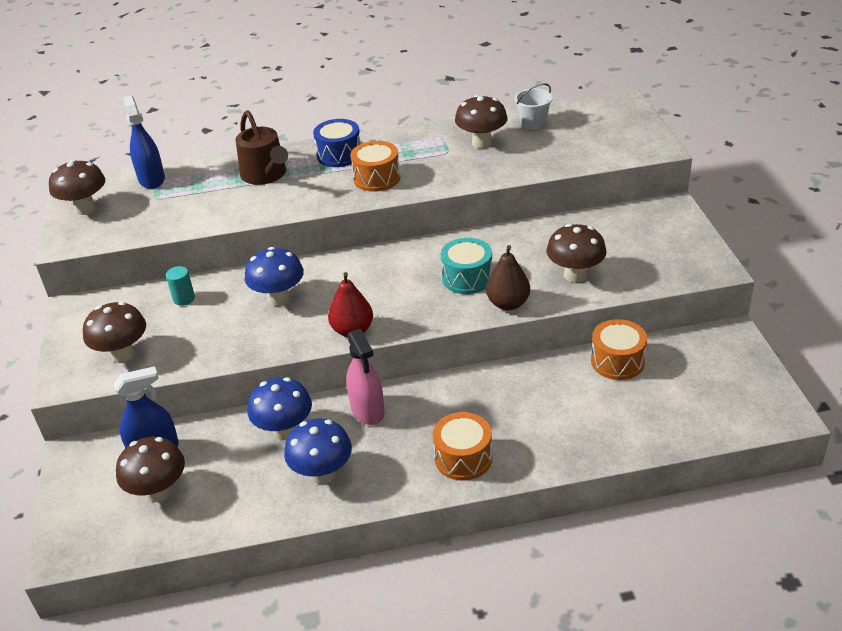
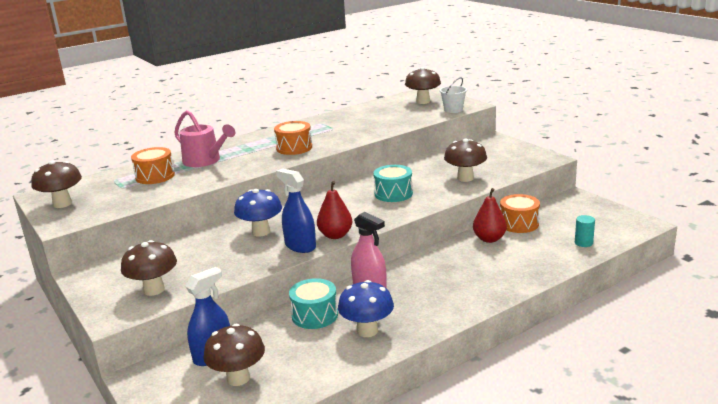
camera: 25 degrees left, 15 degrees down
(151, 179) = (109, 179): blue spray bottle -> blue spray bottle (300, 246)
(184, 299) = (180, 248): turquoise cylinder -> turquoise cylinder (583, 243)
(266, 175) = (205, 161): brown watering can -> pink watering can
(285, 431) = (315, 315): blue mushroom -> turquoise drum
(339, 155) = (253, 142): blue drum -> none
(463, 458) = (464, 295): orange drum -> orange drum (155, 176)
(481, 143) = (353, 121): brown mushroom -> brown mushroom (423, 101)
(508, 304) = (434, 199): brown pear -> none
(533, 123) = (378, 108): white bucket -> white bucket (453, 110)
(560, 376) = (489, 239): none -> red pear

